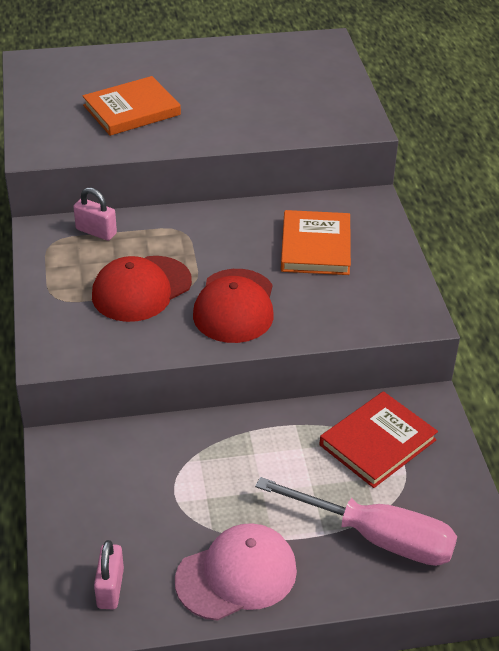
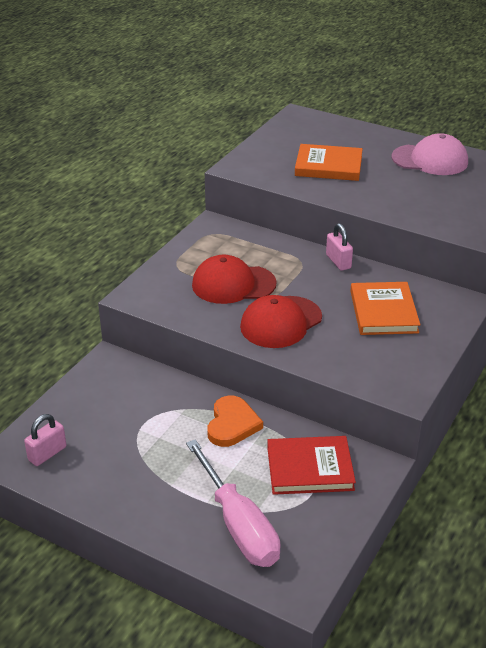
camera: 40 degrees right, 5 degrees down
(96, 232) = (245, 239): pink padlock -> pink padlock (338, 261)
(237, 575) = (125, 491): pink cap -> pink cap (430, 160)
(262, 441) = (232, 424): none -> orange heart
(316, 246) = (383, 312): orange book -> orange book turned 45 degrees counterclockwise

